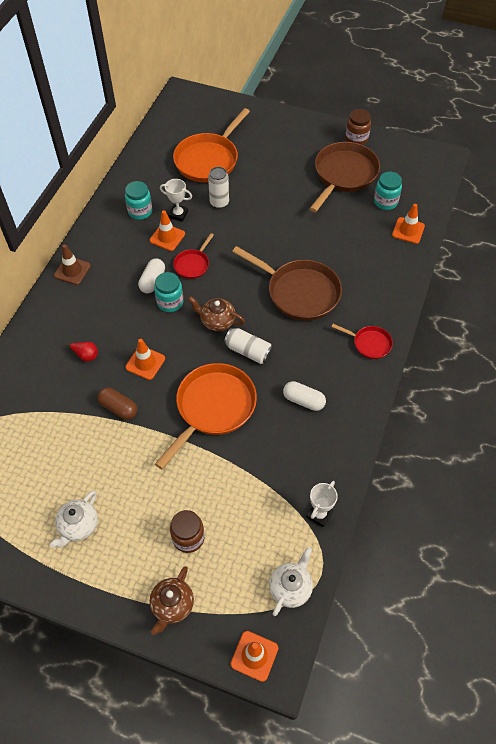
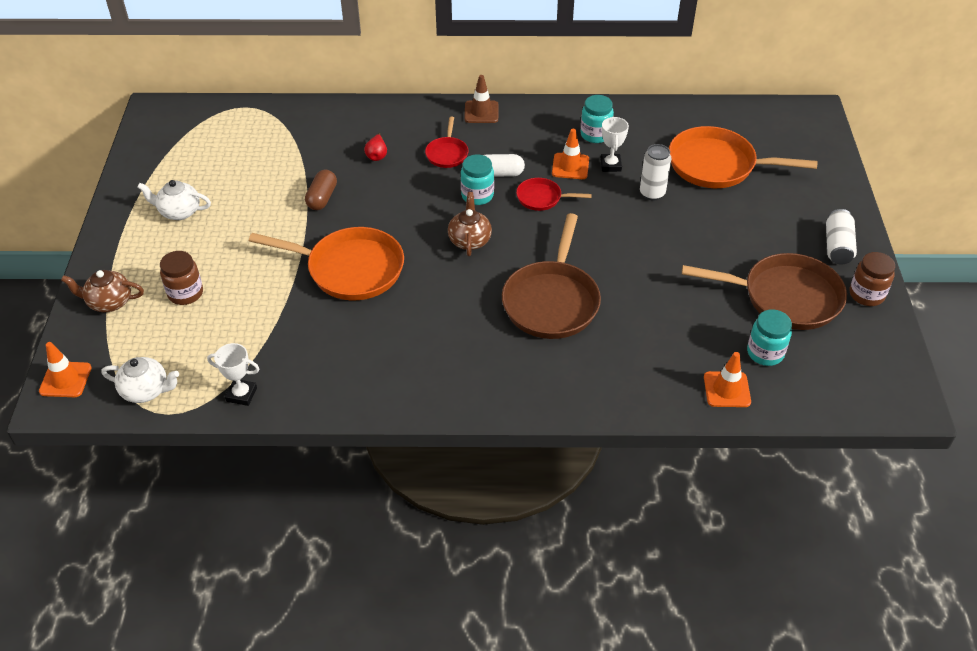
camera: 70 degrees right, 10 degrees down
(145, 363) = (386, 200): orange traffic cone -> none
(248, 351) = (439, 278): white can -> white can (837, 246)
(303, 400) = (390, 344): white capsule -> none
(369, 343) = (504, 388): red pan -> red pan (447, 153)

